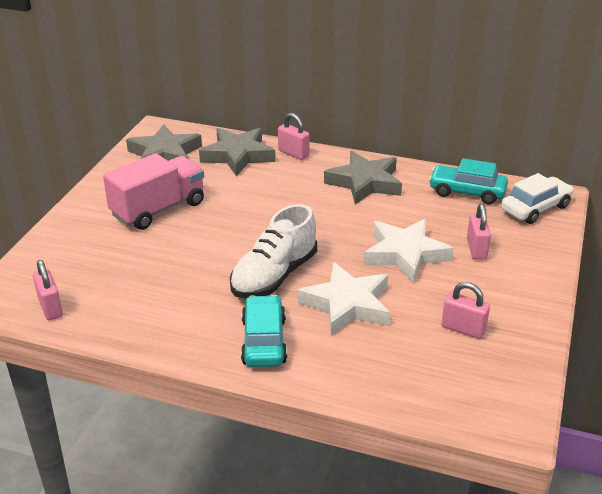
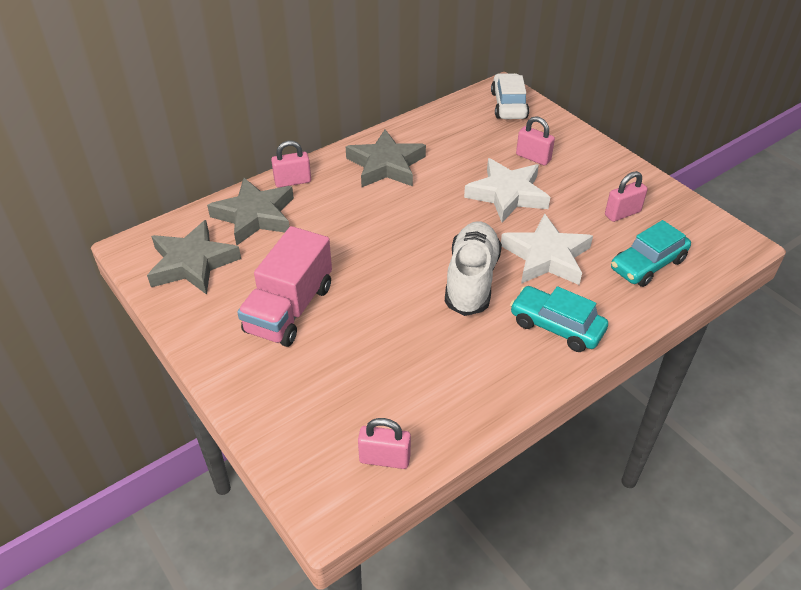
camera: 55 degrees left, 10 degrees up
(158, 209) = (289, 309): pink truck -> pink truck turned 150 degrees counterclockwise
(274, 276) = (471, 280): white shoe -> white shoe turned 150 degrees counterclockwise
(467, 192) = (455, 123): turquoise car -> turquoise car (648, 264)

